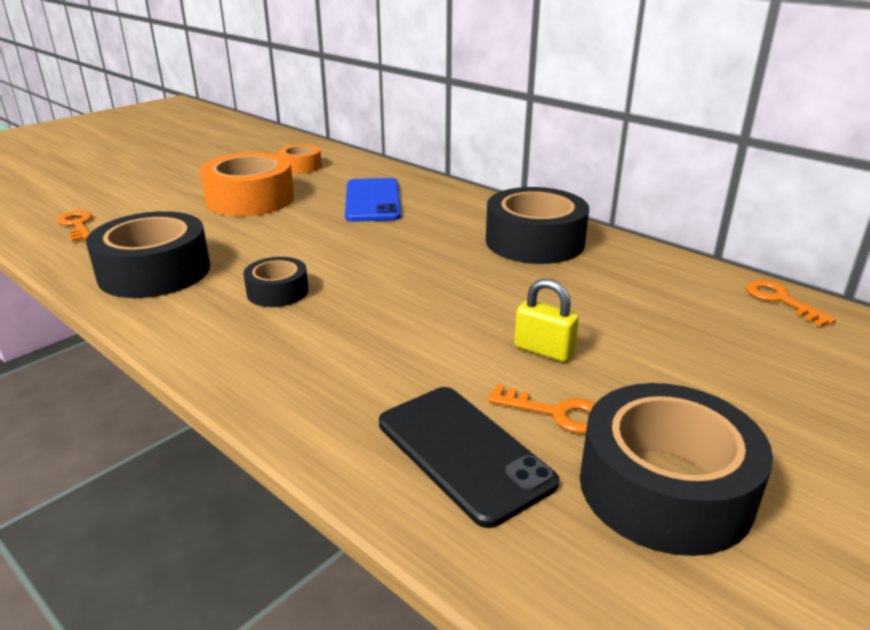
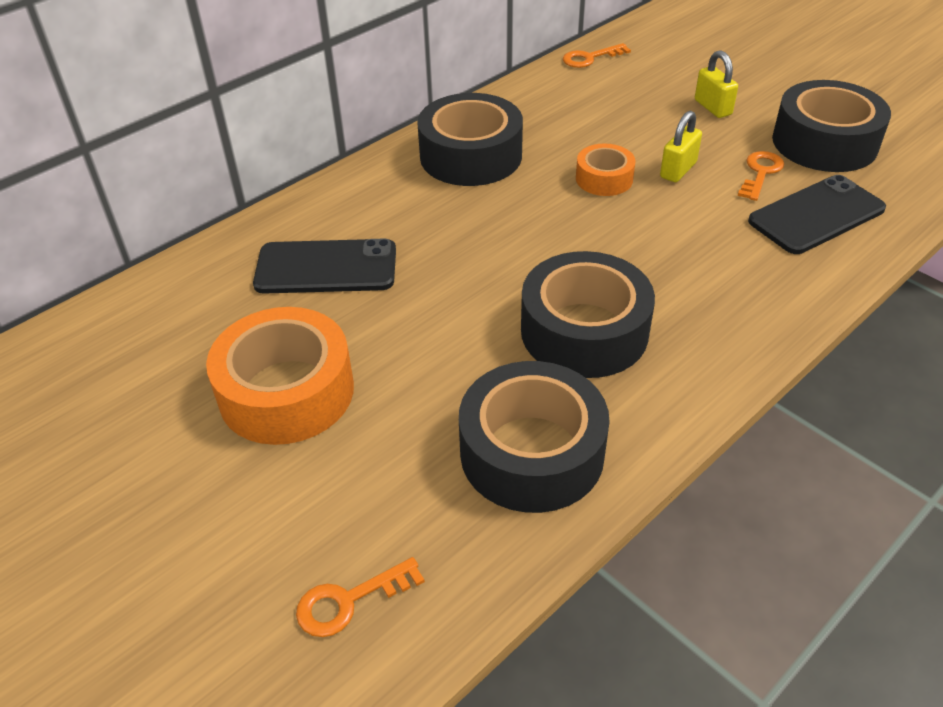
camera: 85 degrees left, 15 degrees up
(277, 292) = (584, 331): black tape -> black tape, size x1.86
(300, 166) = (152, 349): orange tape -> orange tape (604, 179)
(372, 201) = (326, 268): blue phone -> black phone
(712, 386) = (712, 107): none -> yellow padlock

